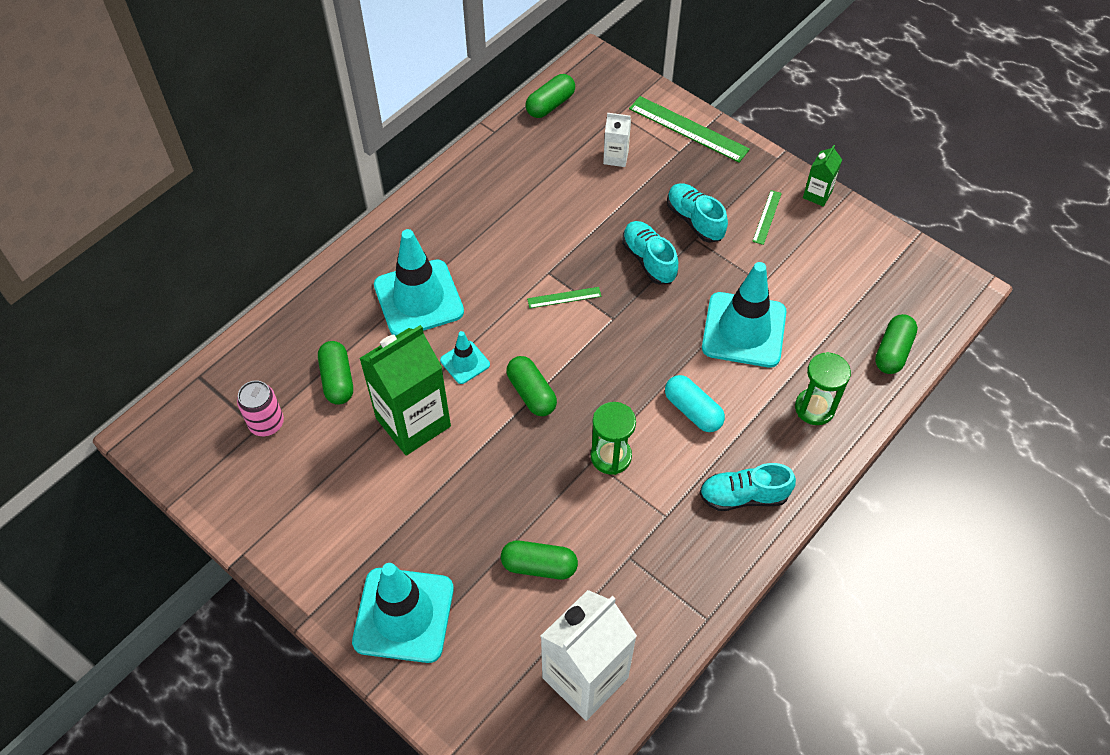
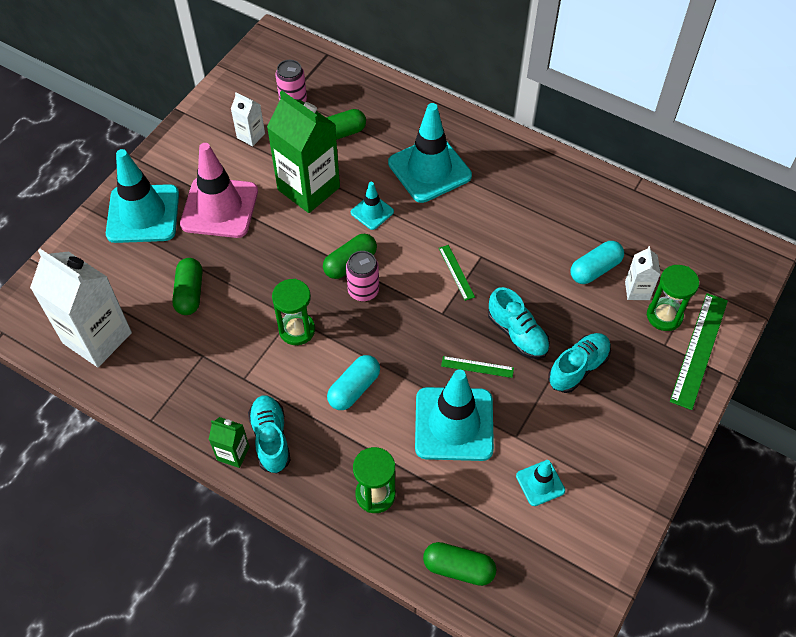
camera: 80 degrees right, 0 degrees up
(309, 477) = (251, 136): none -> white carton
(417, 523) = (219, 208): none -> pink traffic cone
(550, 105) = (685, 227): green capsule -> none
(571, 385) = (363, 291): none -> pink can
(584, 183) = (595, 269): none -> turquoise capsule
(648, 144) = (664, 316): none -> green hourglass
(649, 260) = (517, 334): turquoise shoe -> turquoise shoe turned 90 degrees clockwise
(767, 217) = (603, 434): green ruler -> green ruler (477, 367)
(812, 274) = (540, 483): none -> turquoise traffic cone
(817, 194) = (650, 482): green carton -> green carton (233, 453)

